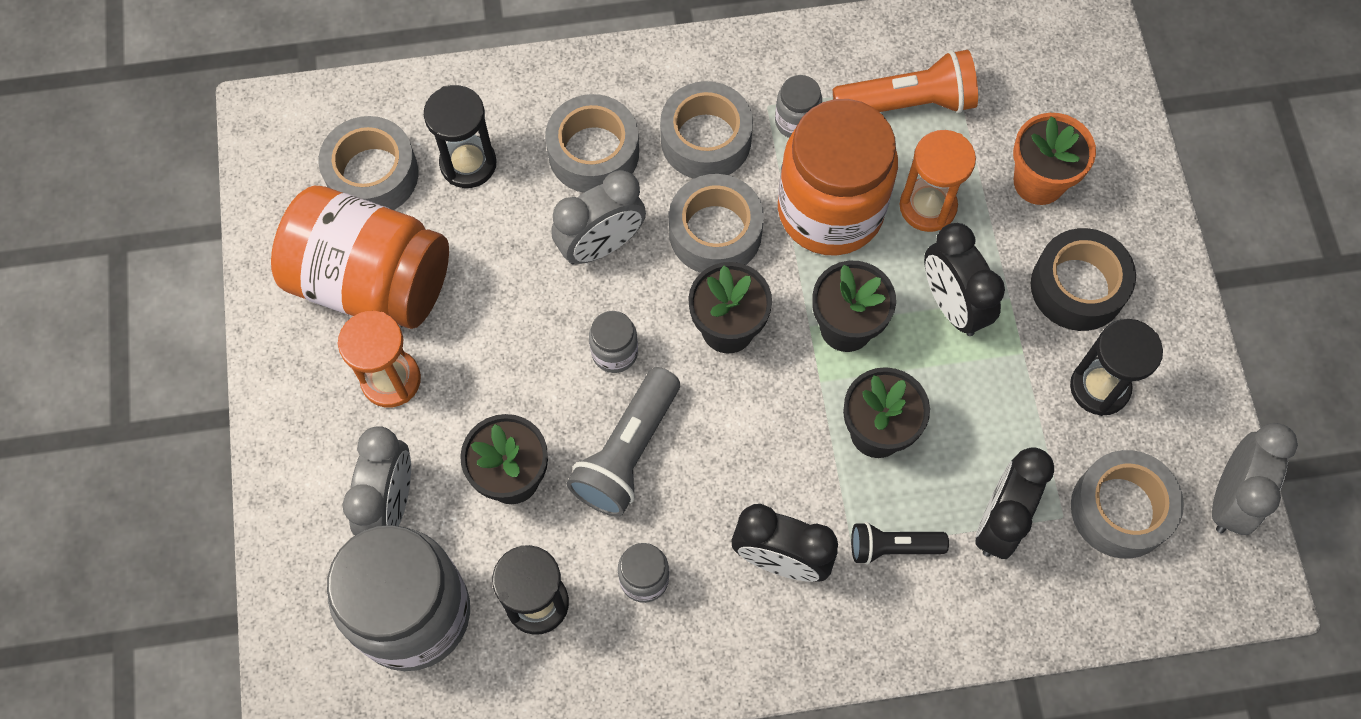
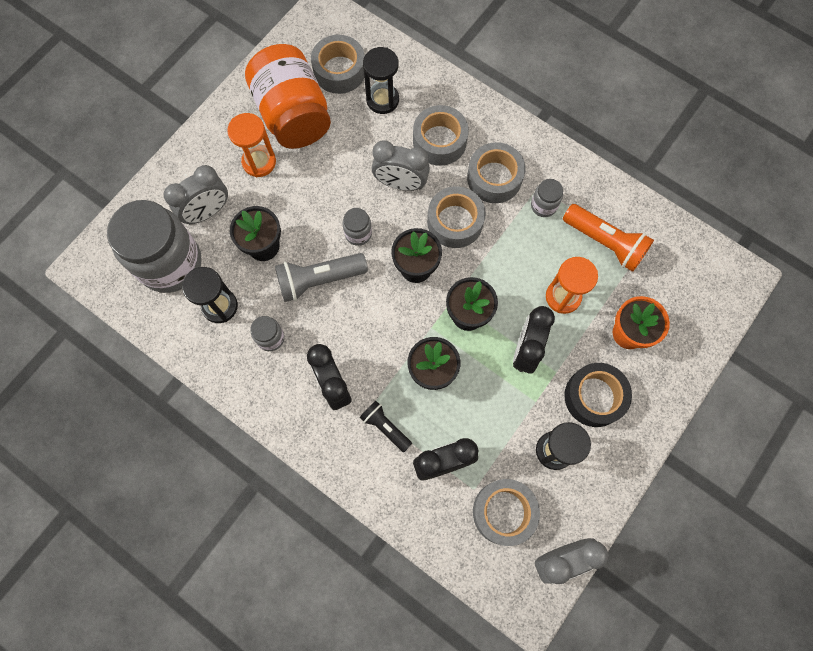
camera: 45 degrees right, 5 degrees up
(830, 210) = (516, 258): orange jar -> none

